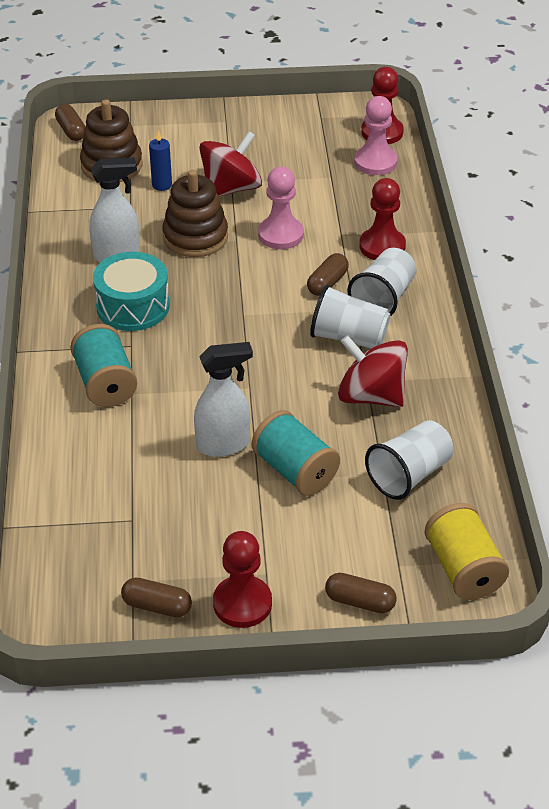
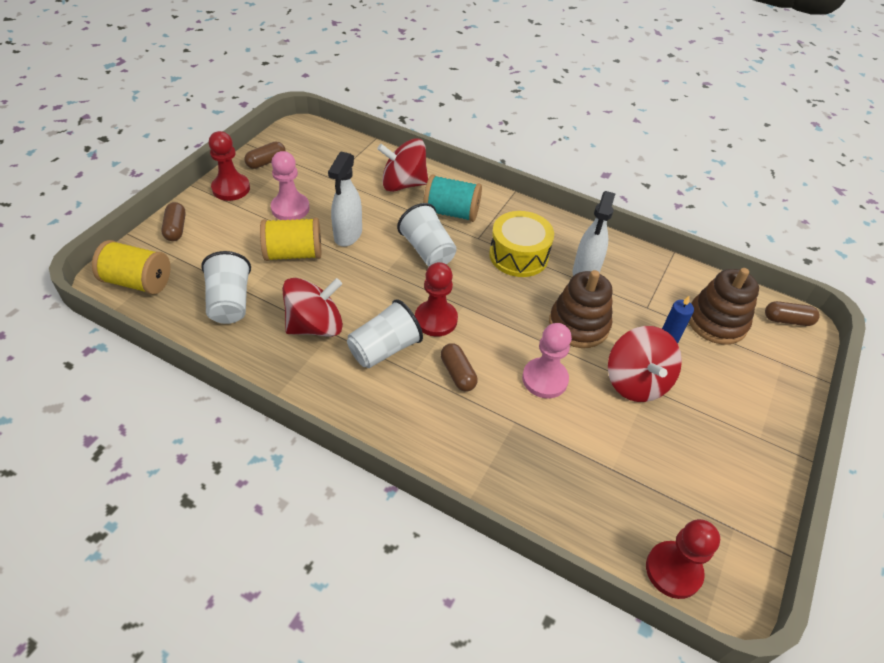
camera: 120 degrees right, 5 degrees up
(86, 447) = (403, 184): none -> red spinning top
(133, 306) = (518, 255): turquoise drum -> yellow drum
(295, 470) = (294, 254): turquoise spool -> yellow spool
(360, 601) = (176, 228): brown capsule -> brown capsule turned 60 degrees counterclockwise
(375, 162) = (616, 525): pink pawn -> pink pawn (290, 208)
(382, 246) = (476, 441): red pawn -> red pawn (436, 320)
(383, 299) = (408, 398): white cup -> white cup (427, 251)

